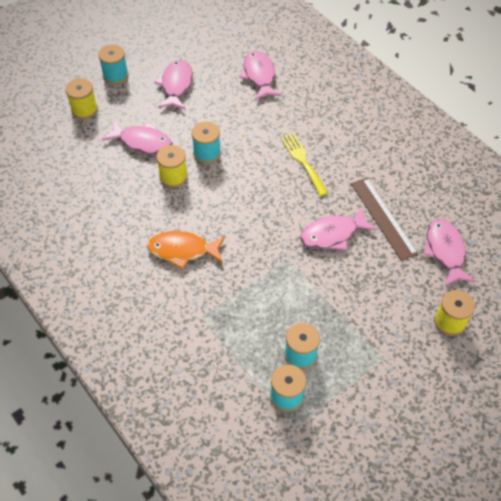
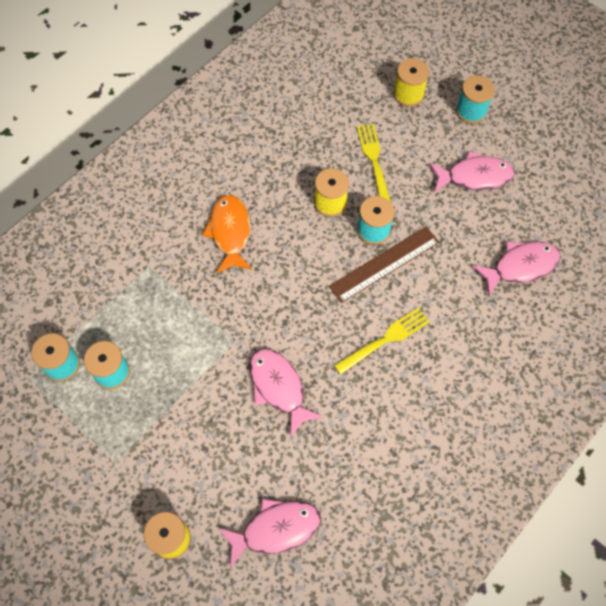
camera: 80 degrees right, 10 degrees up
(142, 142) = (374, 161): pink fish -> yellow fork
(383, 218) = (315, 446): brown ruler -> brown ruler (384, 264)

